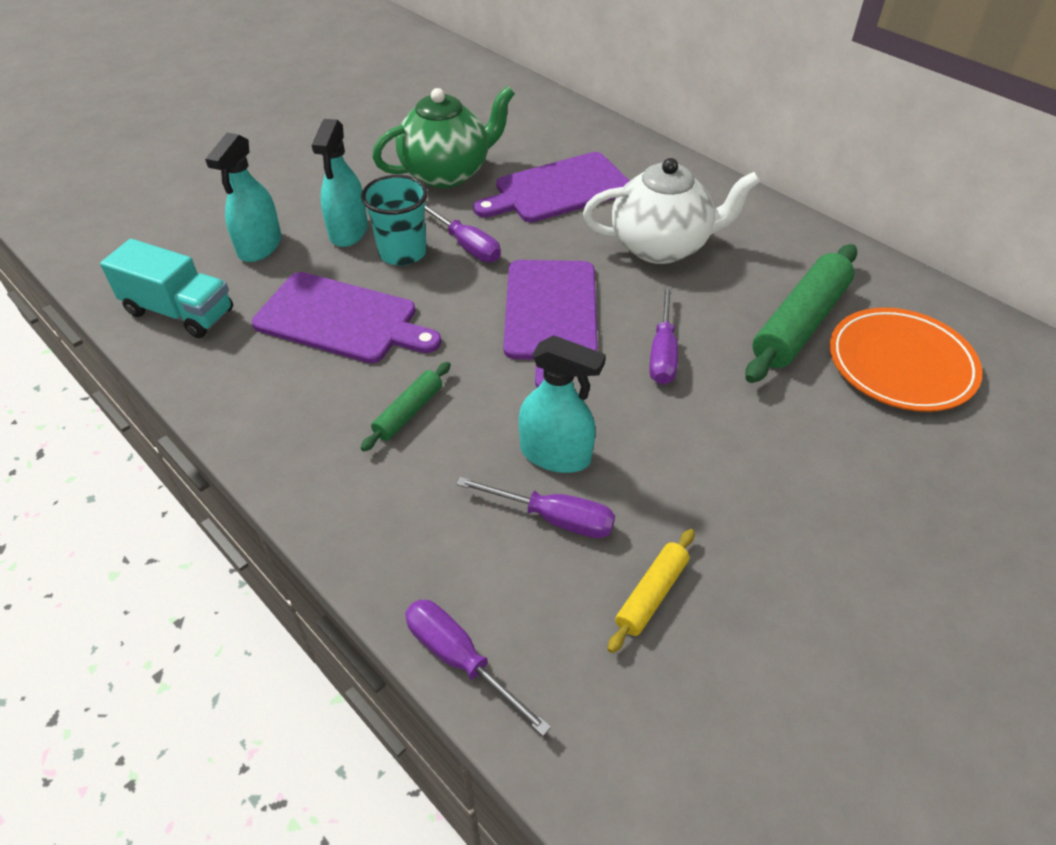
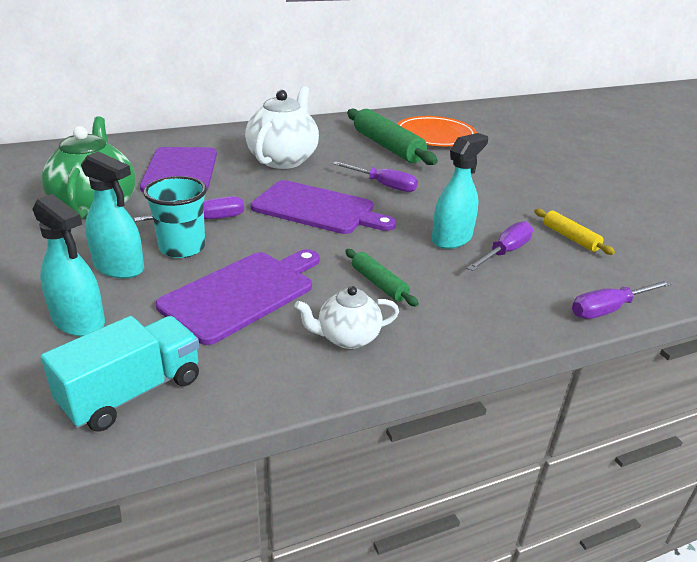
camera: 70 degrees left, 15 degrees down
(296, 414) = (347, 338): none -> white teapot

